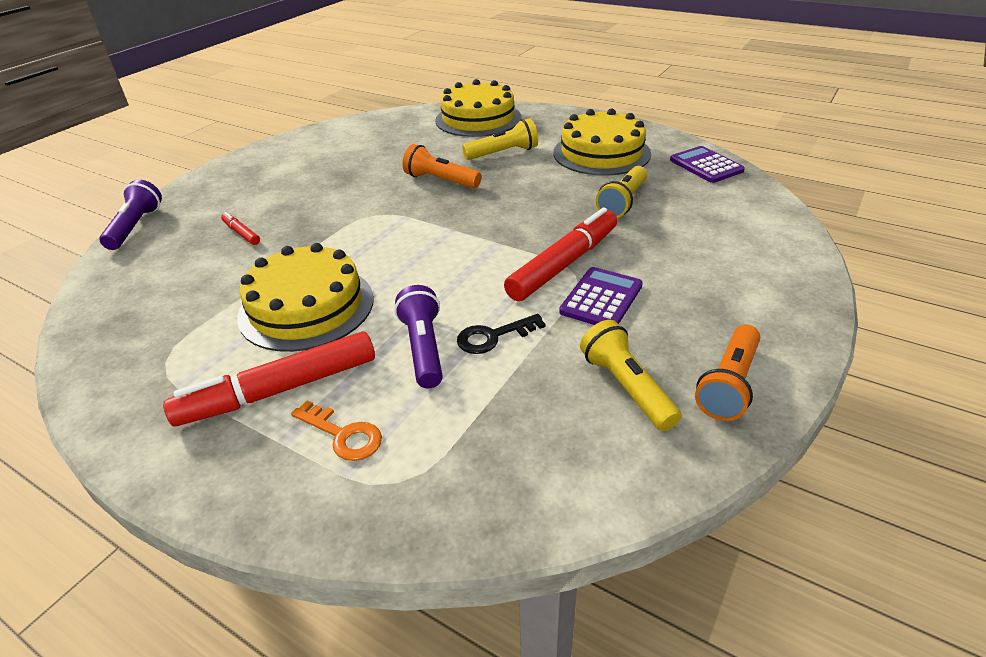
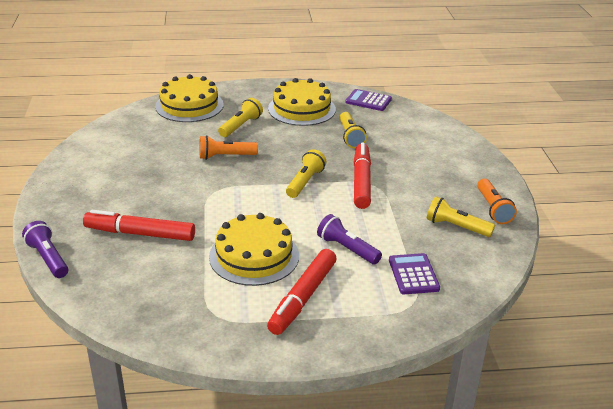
camera: 40 degrees left, 5 degrees down
(241, 233) = (140, 233): red marker -> red marker, size x2.21
(343, 435) = (362, 300): orange key -> none
(489, 239) = (305, 182): none -> yellow flashlight
(493, 336) = (373, 230): black key -> none
(601, 299) = (400, 192): purple calculator -> purple calculator (413, 274)

